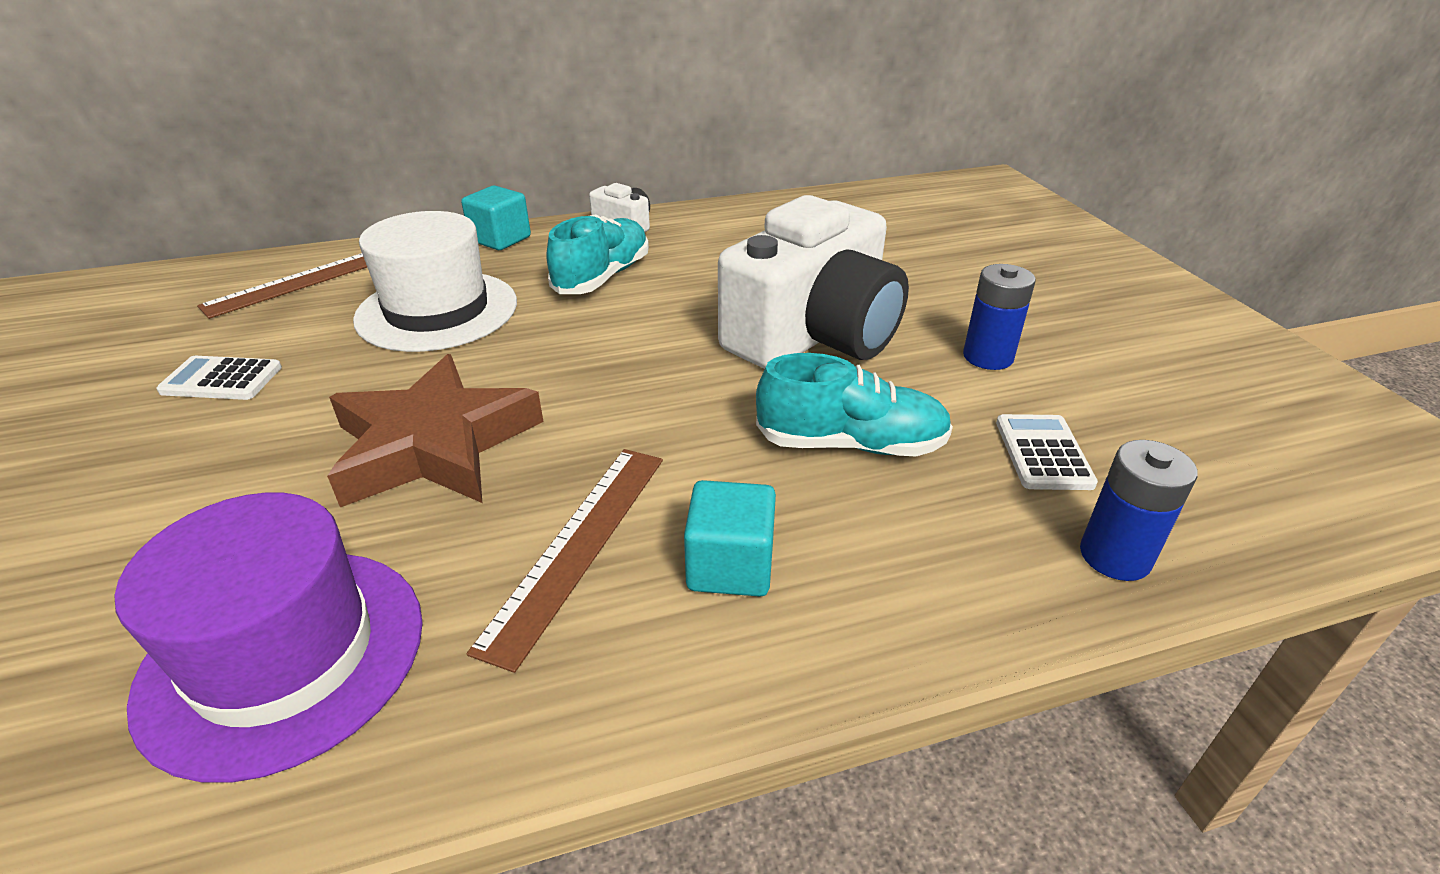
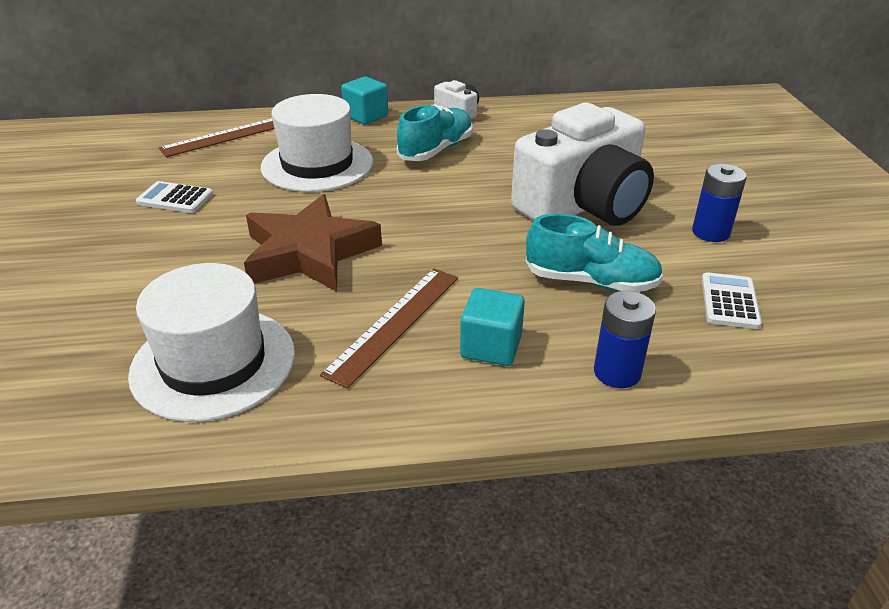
camera: 10 degrees right, 0 degrees up
(284, 656) = (213, 363): purple hat -> white hat
(1115, 556) = (757, 371): blue battery -> blue battery (617, 372)

